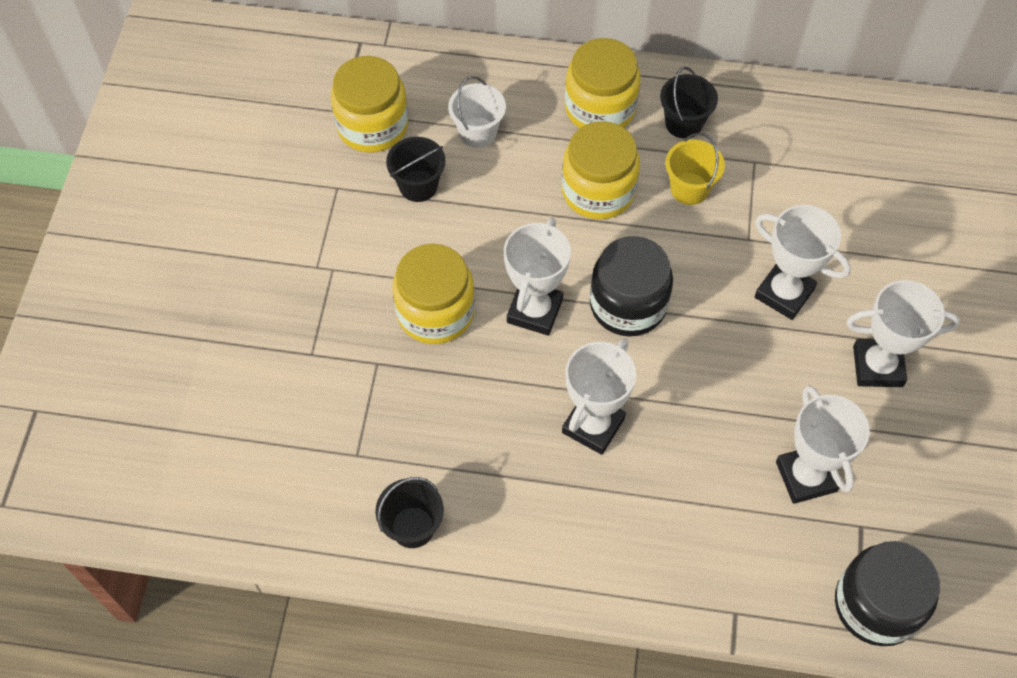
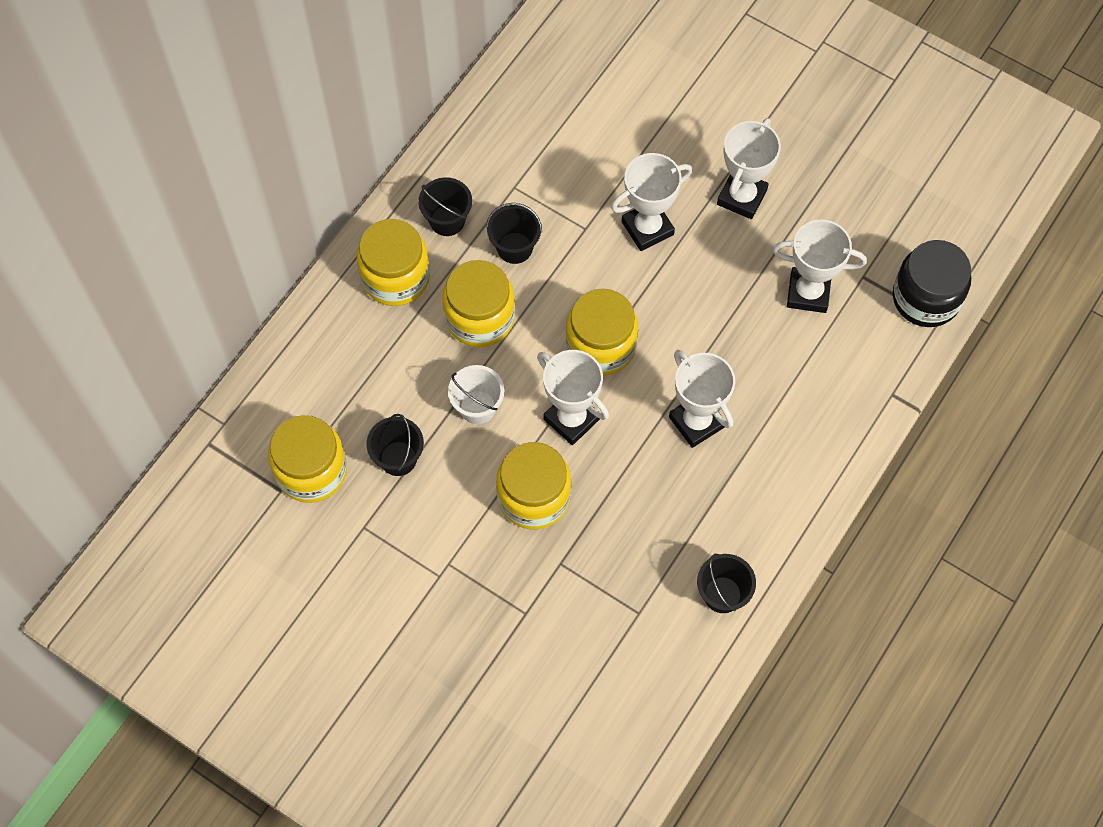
camera: 65 degrees left, 5 degrees up
(478, 132) = (367, 386): white bucket -> white bucket (477, 407)
(628, 304) = (600, 346): black jar -> yellow jar
(689, 189) = (514, 248): yellow bucket -> black bucket

